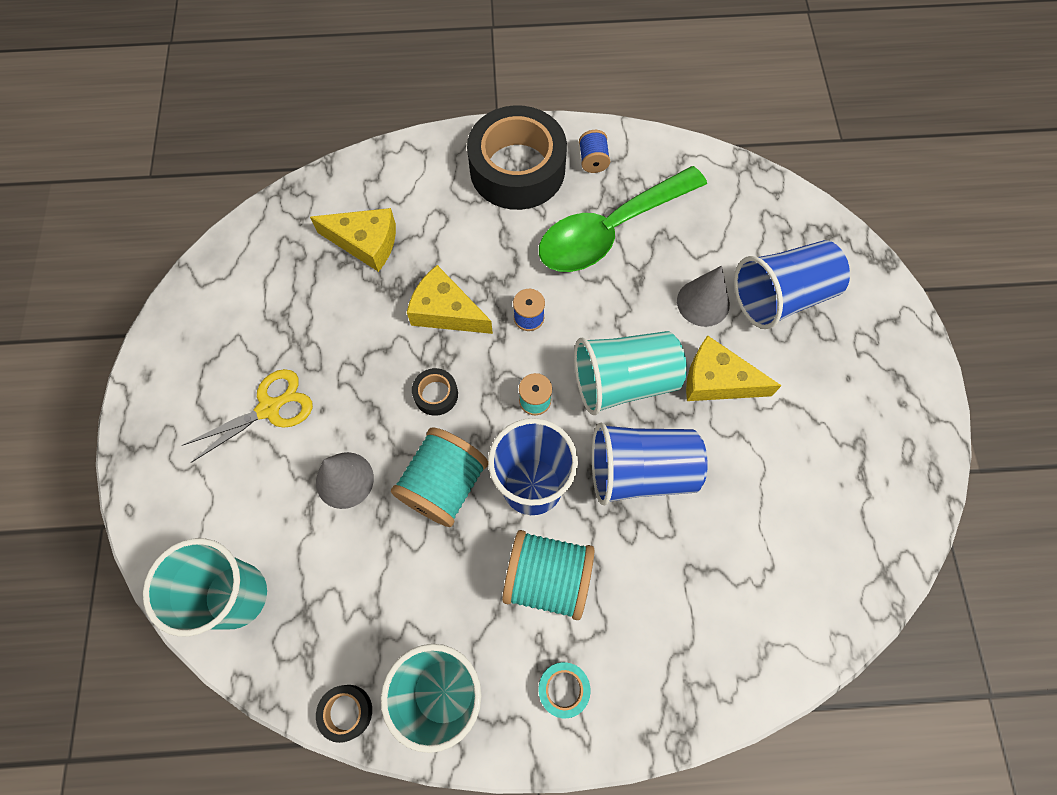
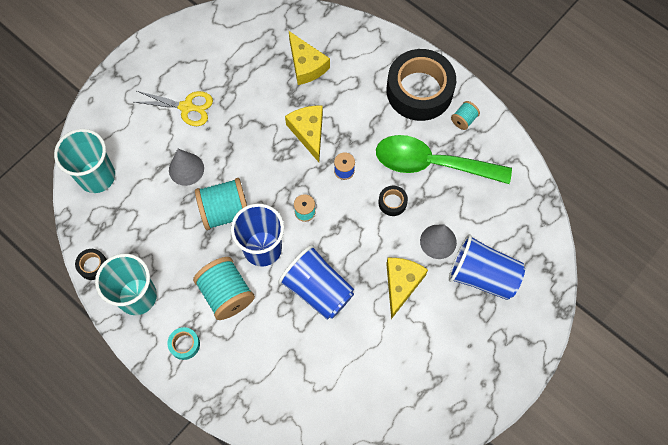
camera: 45 degrees right, 0 degrees up
(436, 394) = (263, 167): black tape -> black tape (392, 202)
(593, 160) = (464, 120): blue spool -> turquoise spool
(624, 381) = (356, 242): turquoise cup -> none
(717, 380) = (401, 284): yellow cheese -> yellow cheese turned 45 degrees clockwise

